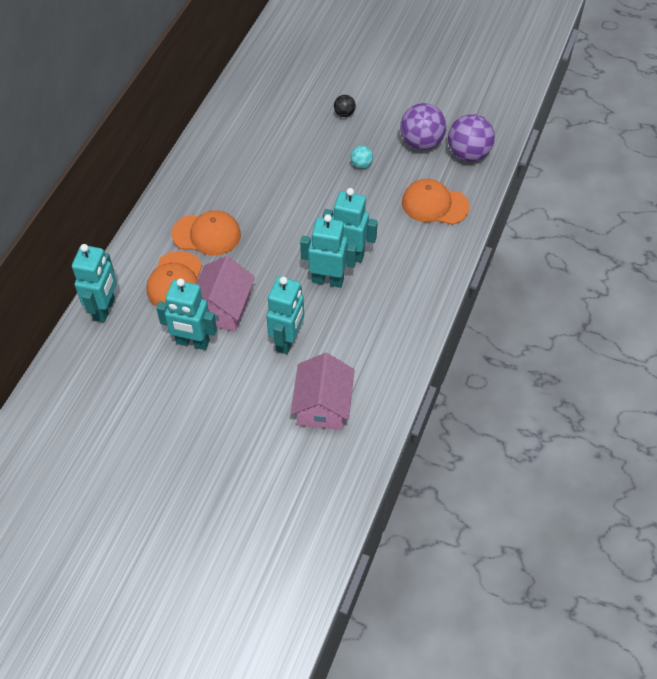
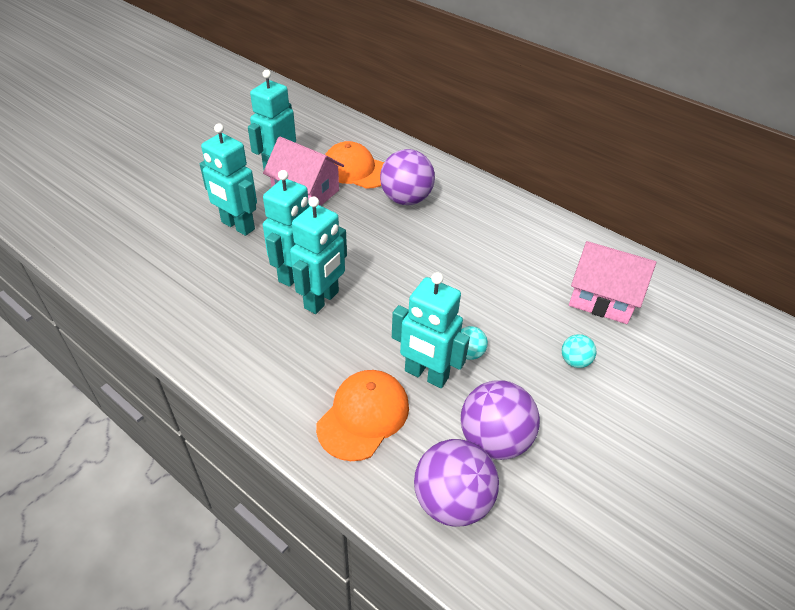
camera: 105 degrees right, 10 degrees down
(104, 309) = (347, 129): turquoise robot -> turquoise robot (426, 375)
(207, 234) = (406, 199): orange cap -> purple ball
(323, 405) = (144, 232): pink house -> pink house (602, 298)
(344, 113) = (574, 361): black ball -> turquoise ball

